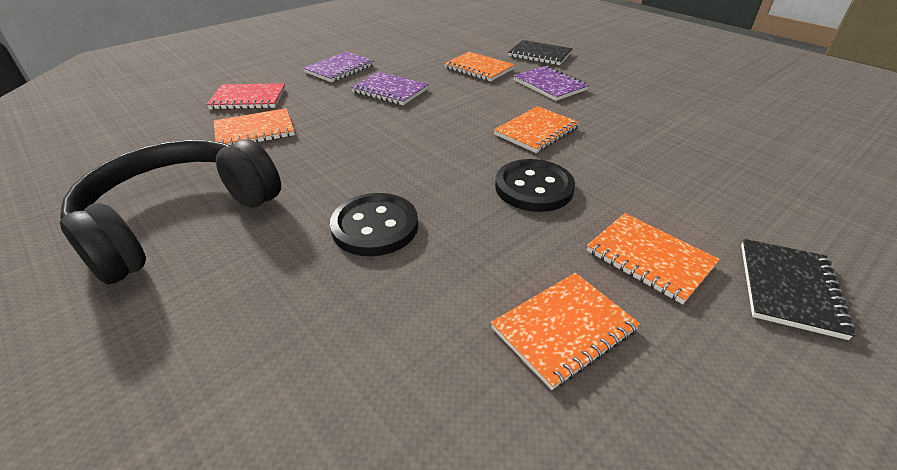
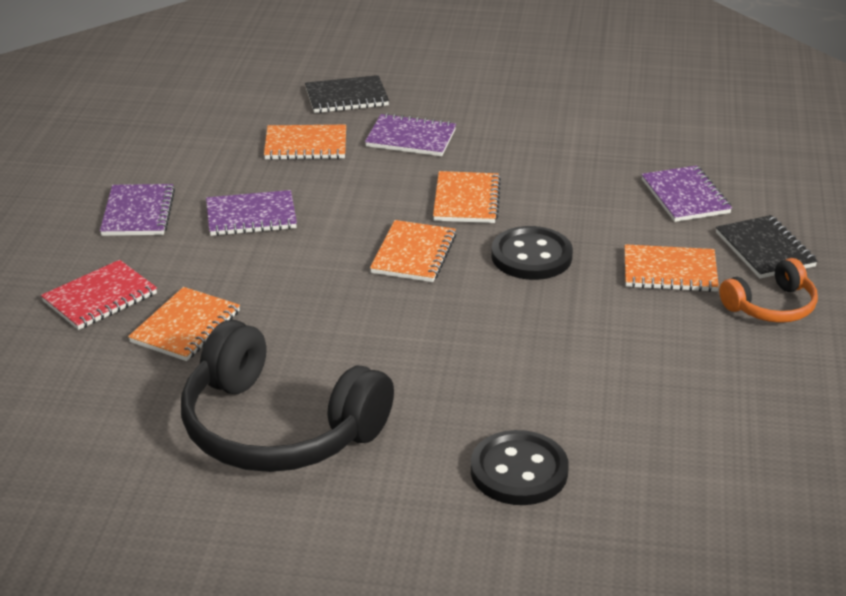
camera: 40 degrees left, 5 degrees down
(178, 219) = (277, 428): black headphones -> black headphones turned 60 degrees counterclockwise
(375, 226) = (453, 348): black button -> black button (519, 471)
(564, 329) = (666, 343): orange notebook -> orange notebook (413, 254)
(738, 201) = (685, 196): none -> purple notebook
(740, 358) = (771, 306): none -> orange headphones

